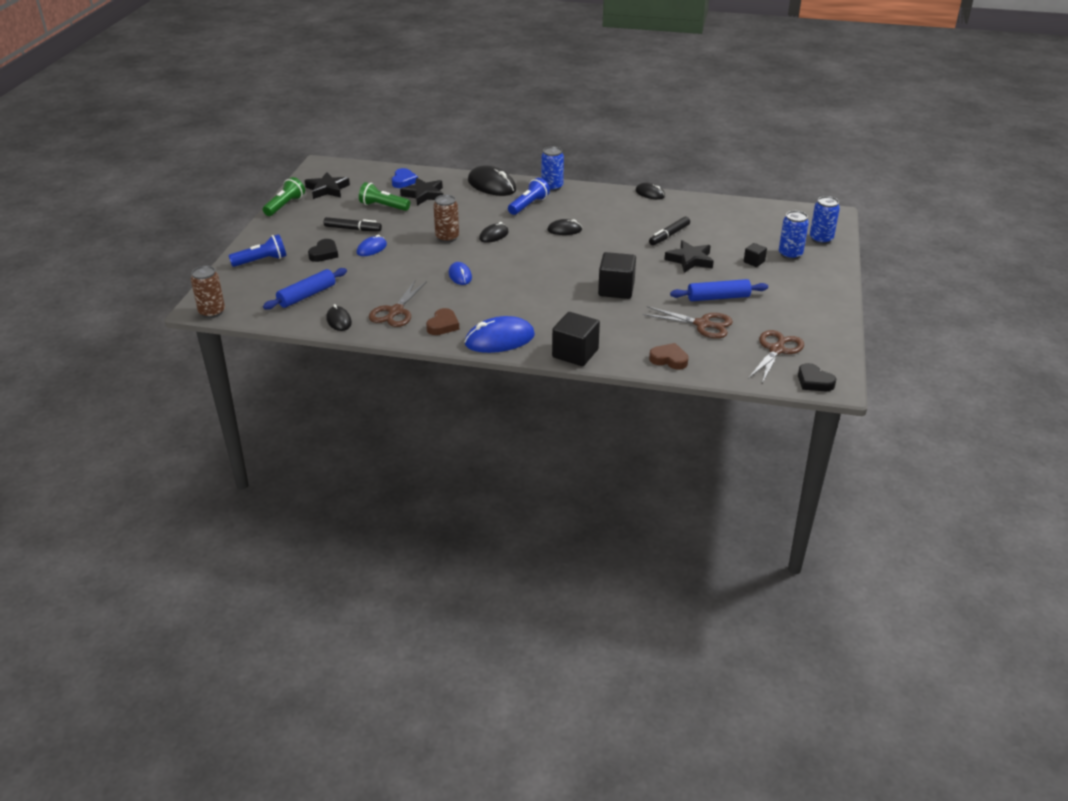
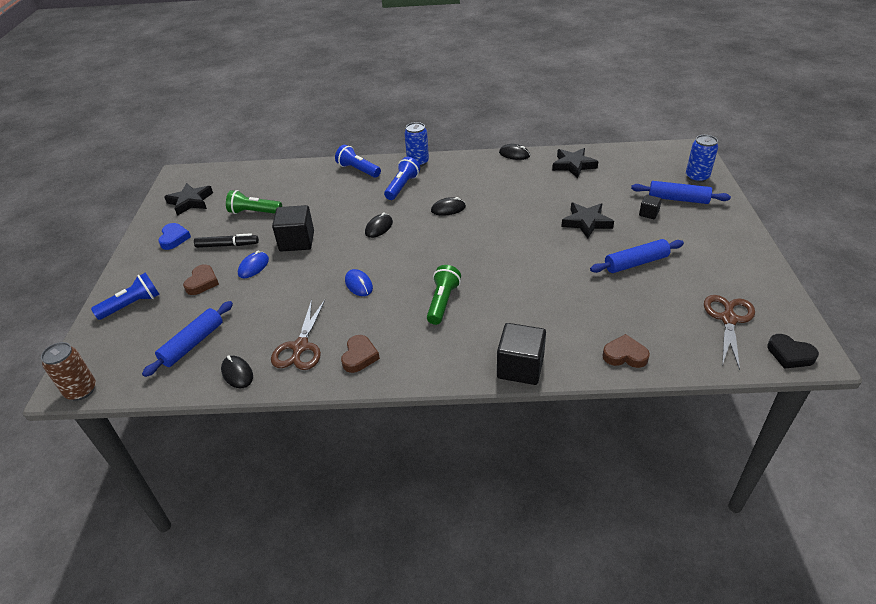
camera: 10 degrees left, 5 degrees up
(285, 205) = (148, 229): green flashlight -> green flashlight (442, 302)
(324, 254) = (202, 282): black heart -> brown heart
(403, 181) = (268, 179): blue heart -> blue heart (174, 238)
(424, 195) = (293, 192): black star -> black star (573, 165)
(447, 237) = (331, 238): brown can -> none
(492, 185) = (358, 170): black mouse -> blue flashlight
(499, 339) = (429, 364): blue mouse -> none
(616, 289) = (529, 272): black cube -> black cube (297, 241)
(669, 235) = (553, 197): black marker -> none
(702, 324) = (637, 300): brown scissors -> none
(790, 254) = (678, 199): blue can -> blue rolling pin

